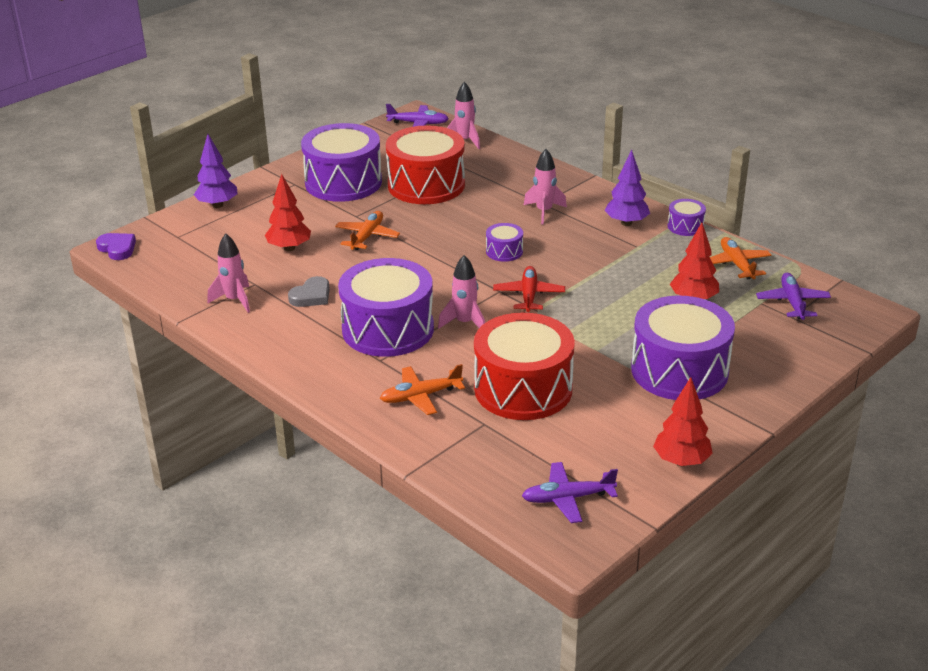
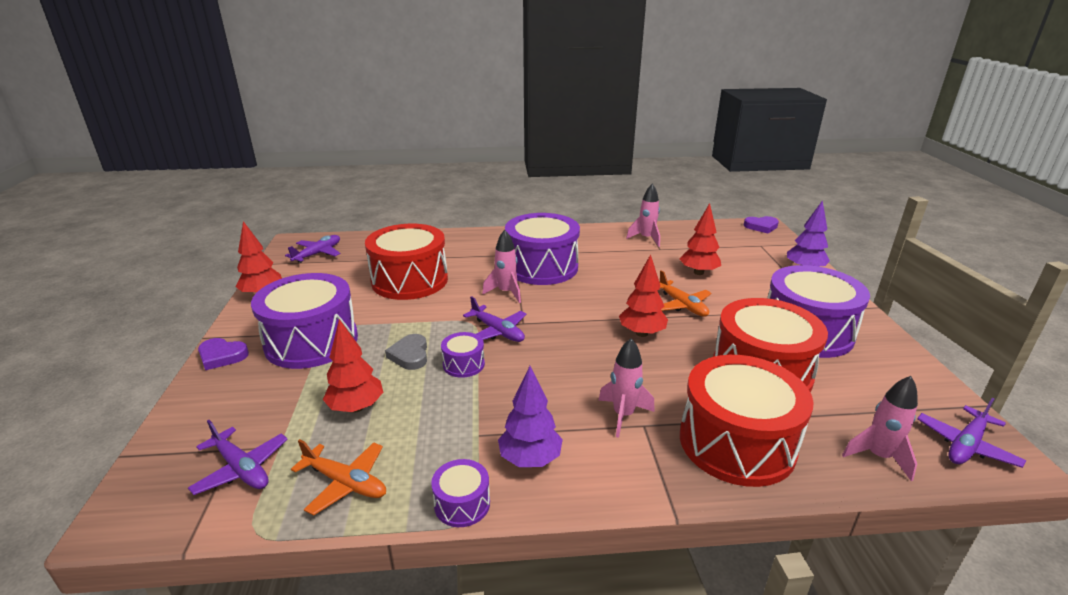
camera: 130 degrees right, 5 degrees down
(311, 296) = (618, 259): grey heart -> grey heart (410, 355)
(420, 396) = (461, 252): orange plane -> none
(438, 238) = (641, 333): none -> red tree
(504, 251) = (577, 353): purple drum -> purple drum (463, 364)
(513, 175) = (736, 443): none -> red drum
(529, 295) = (497, 331): red plane -> purple plane
(764, 399) = (222, 356): none -> purple heart

